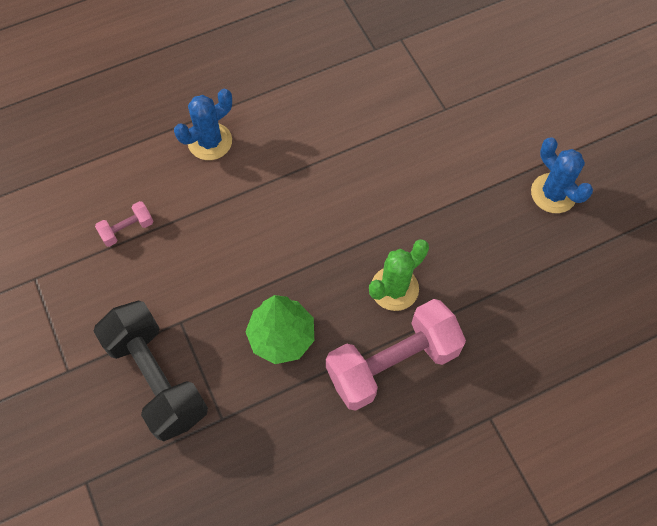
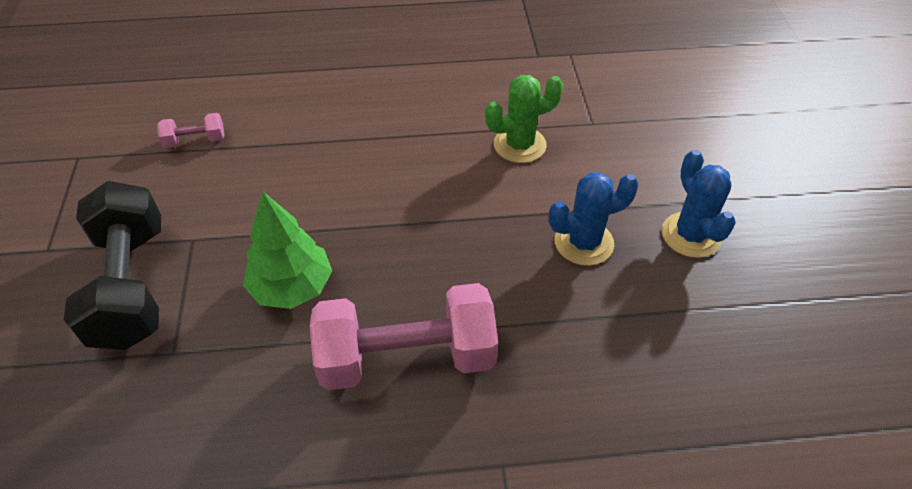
camera: 20 degrees right, 15 degrees down
(210, 141) = (324, 90): blue cactus -> blue cactus (583, 242)
(394, 288) = (449, 277): green cactus -> green cactus (519, 145)

